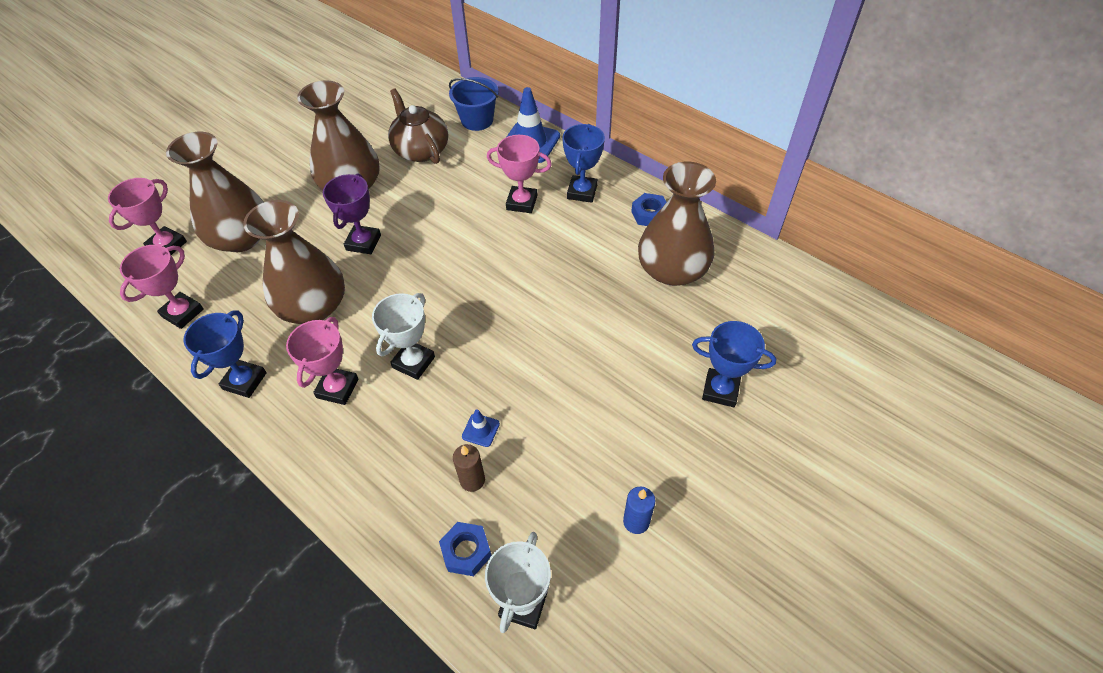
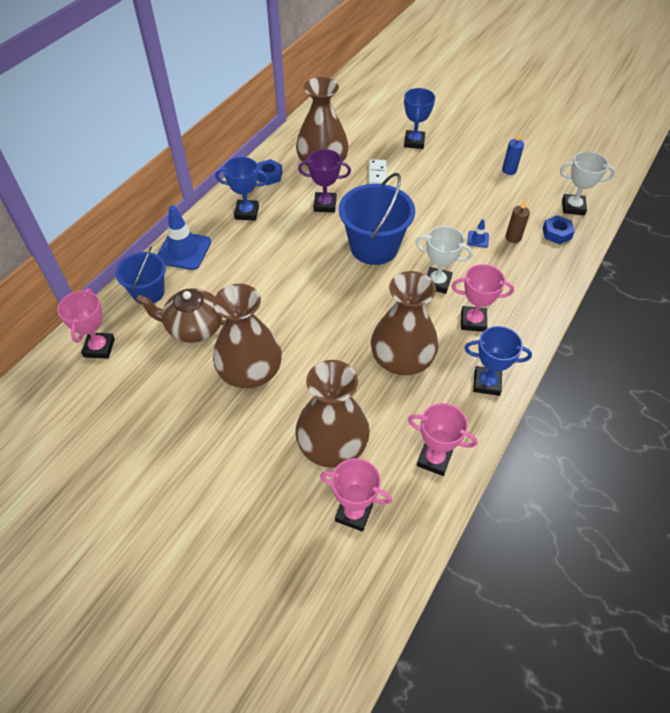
camera: 100 degrees left, 0 degrees up
(363, 242) = (323, 342): purple trophy -> purple trophy (325, 205)
(421, 150) = (194, 327): brown teapot -> brown teapot turned 45 degrees clockwise
(495, 305) = (374, 247): none -> blue bucket
(522, 202) = (262, 246): pink trophy -> pink trophy (99, 348)
(644, 329) = (377, 173): none -> white domino

